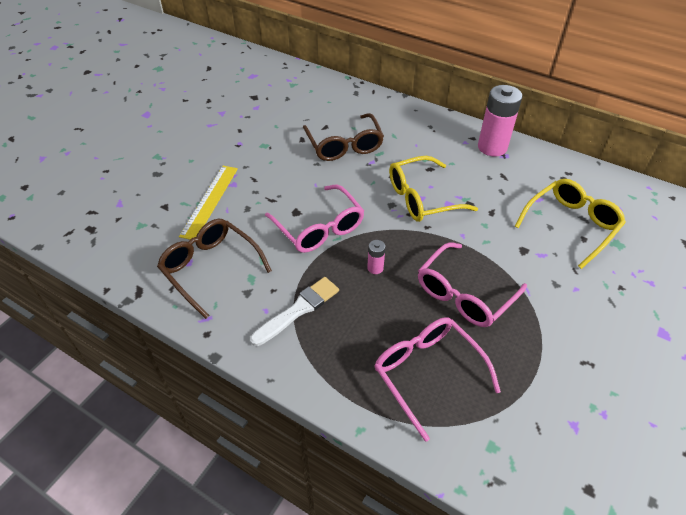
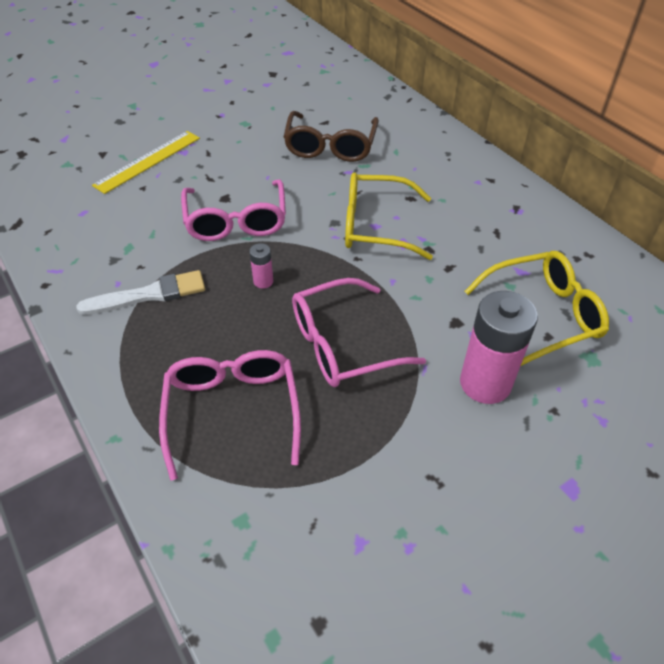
camera: 25 degrees right, 0 degrees up
(211, 269) = (98, 225): brown glasses -> none
(492, 147) = (508, 196): pink battery -> pink battery (485, 383)

